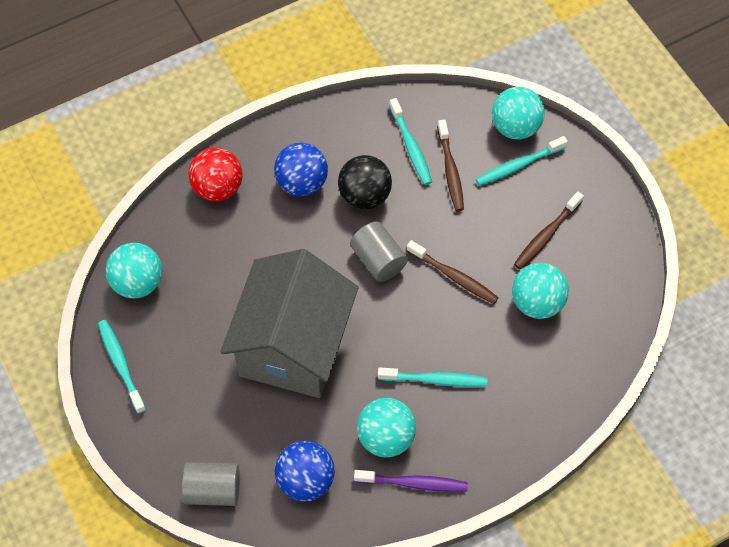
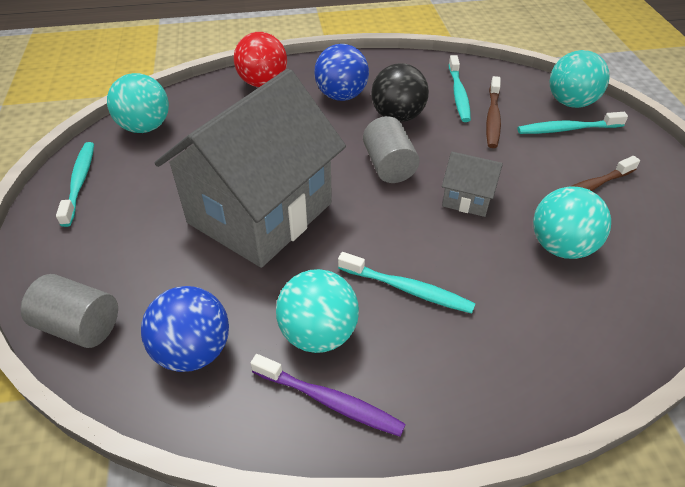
camera: 20 degrees right, 15 degrees down
(454, 276) = (467, 198): brown toothbrush -> grey house

